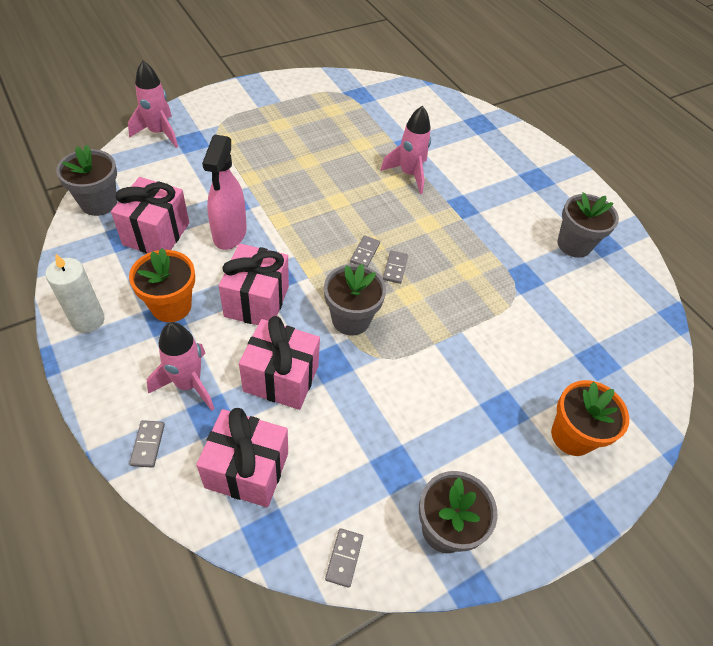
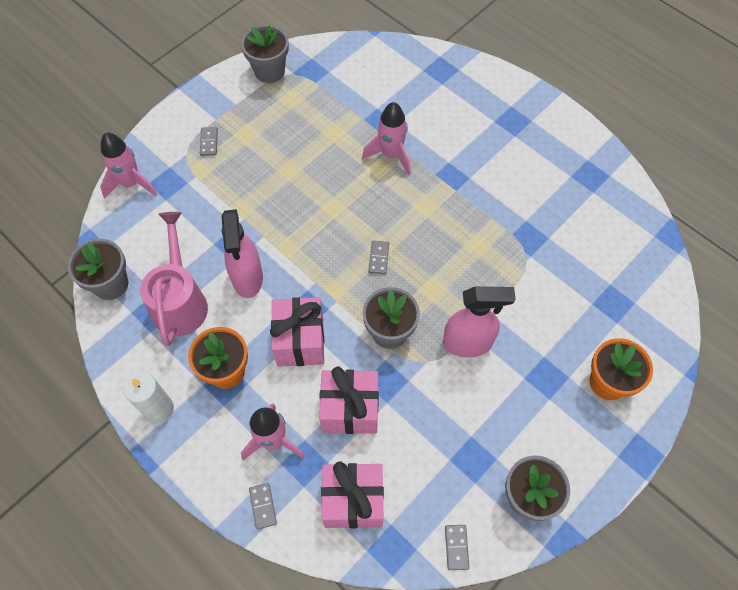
camera: 10 degrees left, 10 degrees up
(156, 234) = (180, 300): pink gift -> pink watering can
(395, 268) = (411, 266): grey domino -> grey domino (209, 142)
(429, 353) = (468, 343): none -> pink spray bottle
(574, 244) = (565, 187): grey flower pot -> grey flower pot (269, 71)

